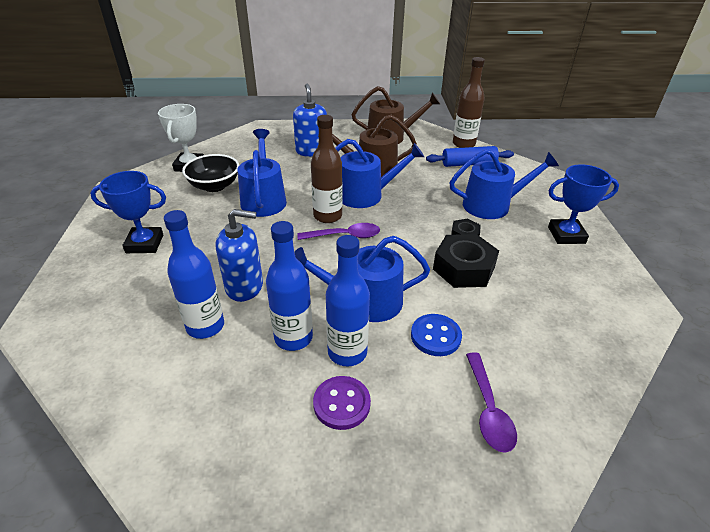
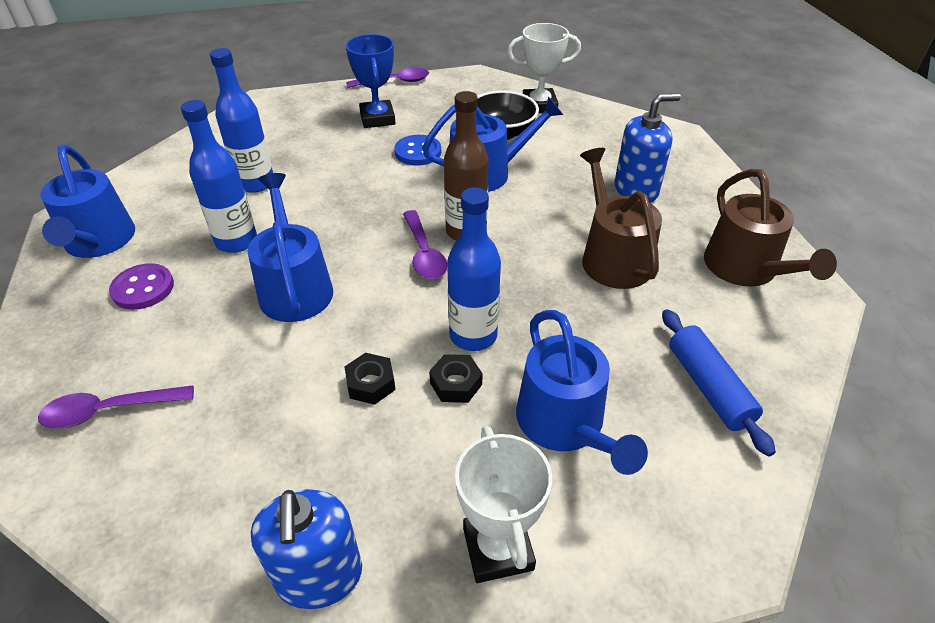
camera: 80 degrees right, 5 degrees up
(85, 229) = (394, 82): none -> purple spoon
(244, 286) = (315, 194): blue soap dispenser -> blue soap dispenser (319, 576)
(347, 352) = (211, 283): blue bottle -> blue bottle (473, 335)
(366, 195) = (534, 261): blue watering can -> blue watering can (99, 242)
(435, 336) = (231, 357): blue button -> blue button (418, 152)
(463, 144) = (792, 378): brown bottle -> none
(463, 268) = (371, 383): black nut -> black nut, size x0.53
(566, 235) = (498, 548): blue trophy -> white trophy

